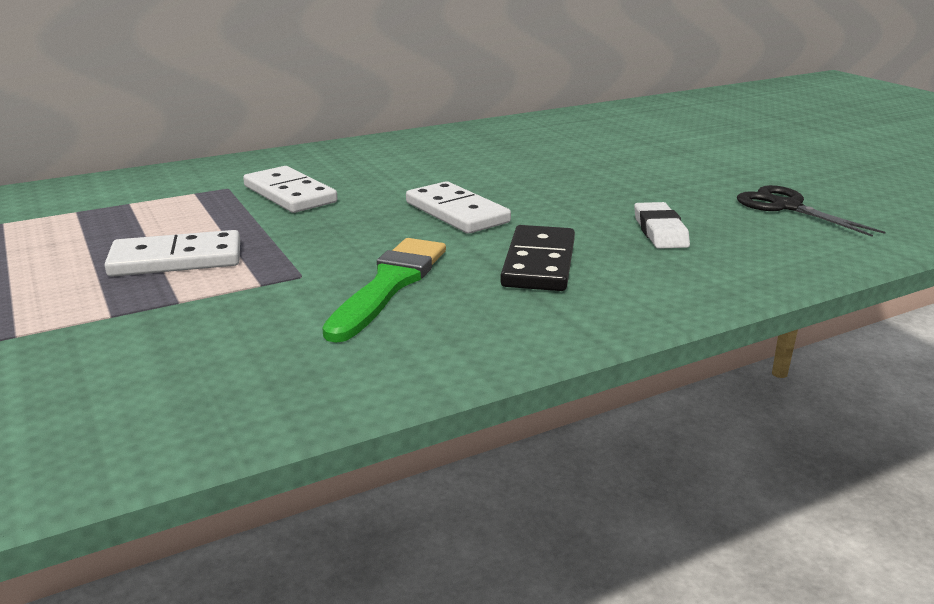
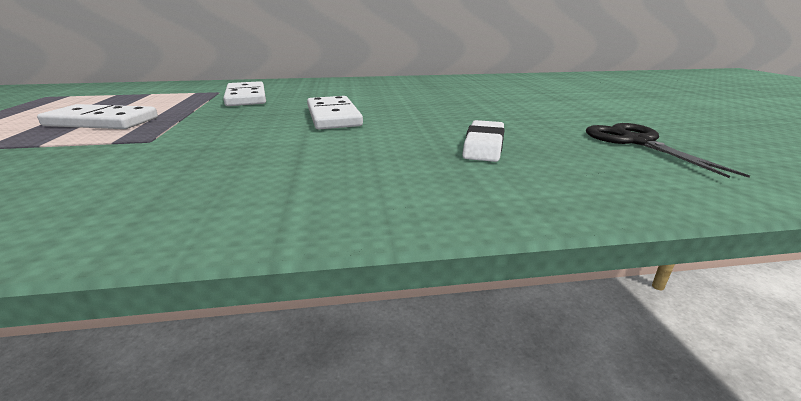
camera: 20 degrees right, 0 degrees up
(389, 285) = (192, 155): green brush -> none
(539, 263) = (338, 156): black domino -> none

